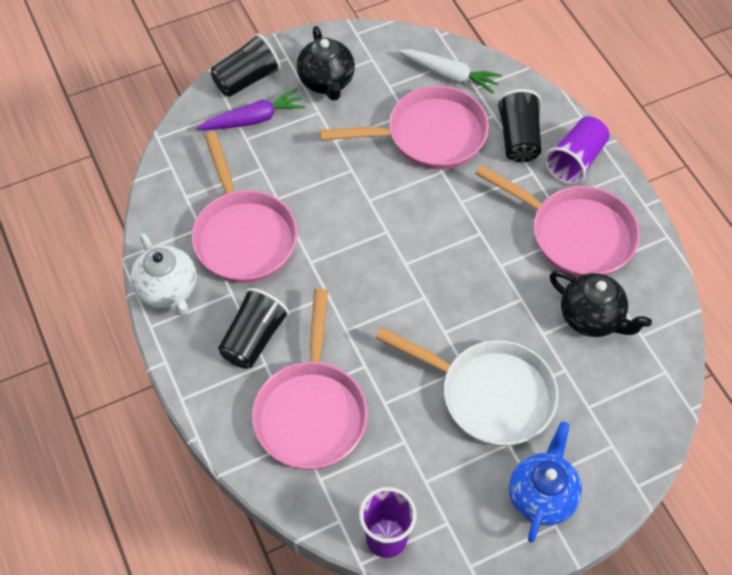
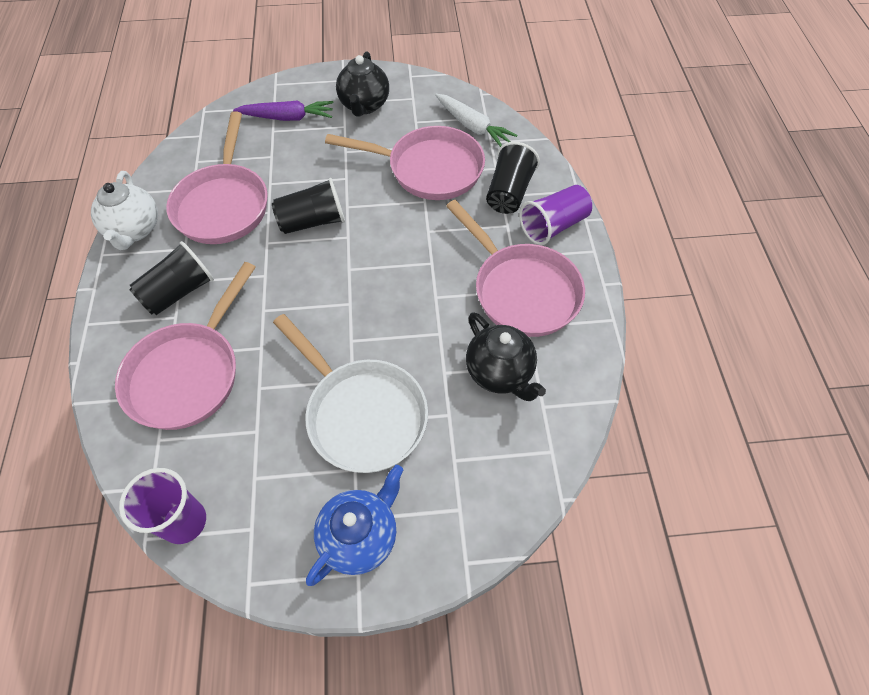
camera: 20 degrees right, 0 degrees up
(247, 79) = (300, 87): black cup -> black cup (313, 221)

